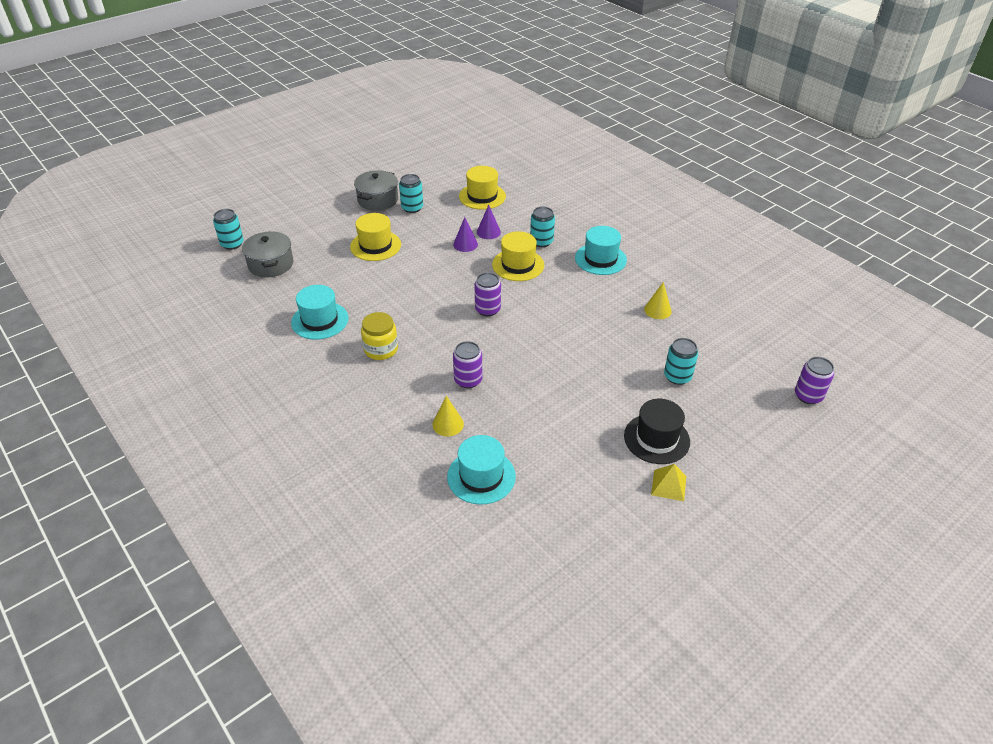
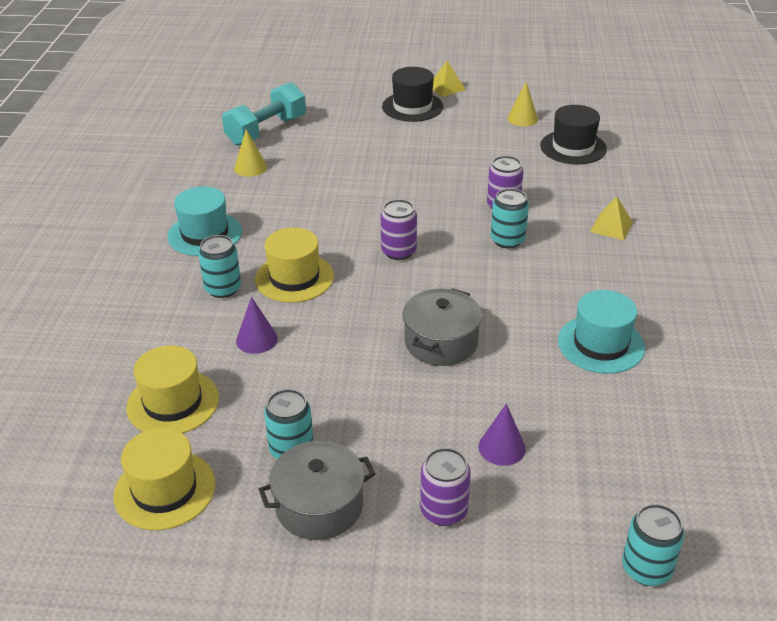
camera: 135 degrees left, 5 degrees down
(271, 264) = (606, 477): grey pot -> grey pot (441, 342)
(375, 246) = (423, 412): yellow hat -> yellow hat (165, 490)
(379, 407) = (611, 227): none -> yellow pyramid
(381, 349) = (559, 274): yellow jar -> none
(448, 424) = (561, 186): yellow cone -> yellow cone (522, 118)
(465, 244) = (309, 340): purple cone -> purple cone (502, 447)
(481, 476) = (573, 147): turquoise hat -> black hat
(677, 376) = (330, 125): turquoise can -> turquoise can (507, 240)
(704, 343) = (266, 131): none -> turquoise dumbbell
(808, 396) = (267, 76): purple can -> purple can (444, 511)

